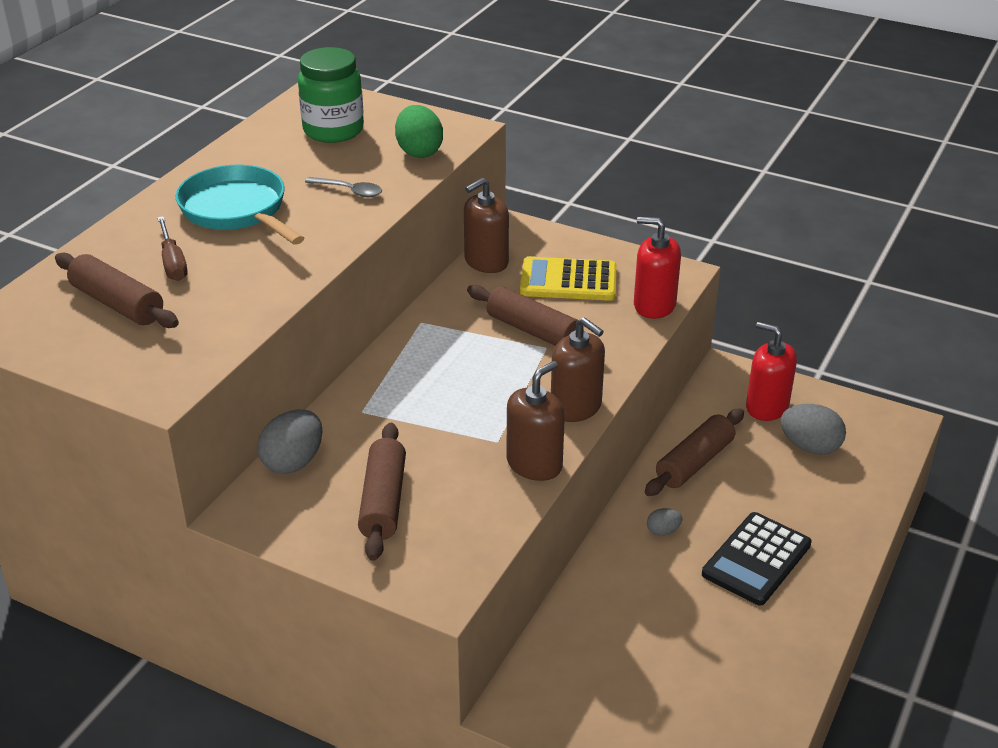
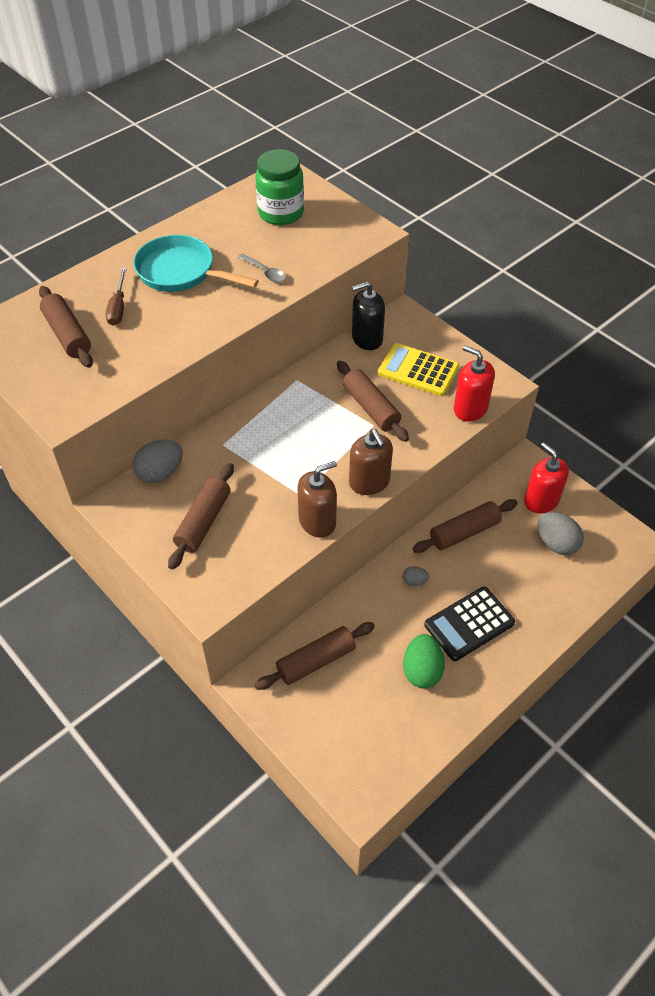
camera: 20 degrees right, 15 degrees up
(237, 211) = (181, 272): turquoise pan -> turquoise pan turned 45 degrees counterclockwise
(419, 152) = (332, 247): green egg -> green egg (422, 670)
(486, 262) = (367, 338): brown soap dispenser -> black soap dispenser
(586, 656) = (316, 661): none -> brown rolling pin

